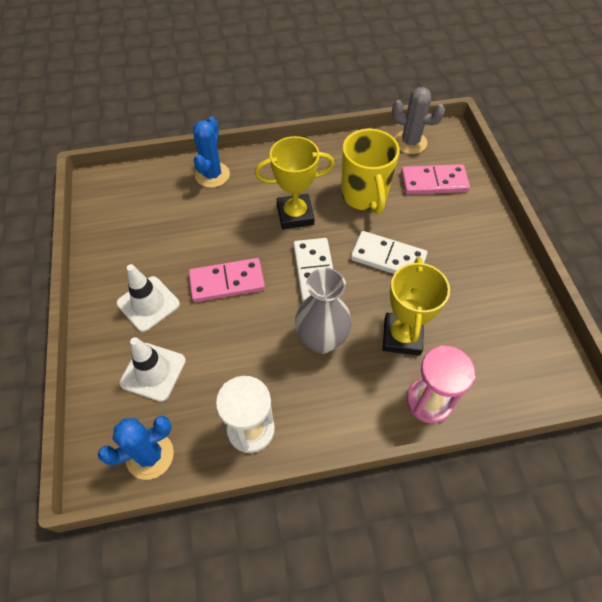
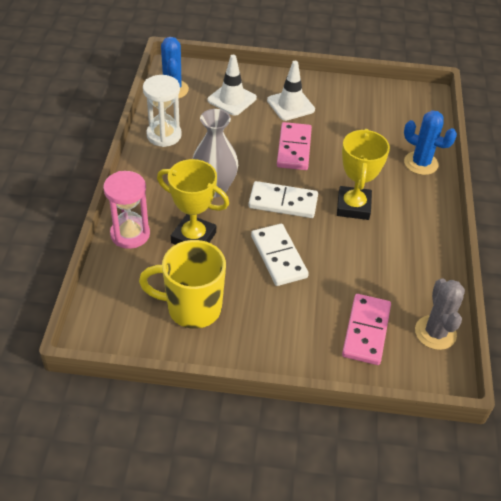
camera: 105 degrees right, 10 degrees down
(364, 196) = (362, 264): yellow mug -> yellow mug (192, 308)
(388, 257) = (279, 256): white domino -> white domino turned 60 degrees counterclockwise
(410, 142) = (435, 332): grey cactus -> grey cactus turned 45 degrees counterclockwise

